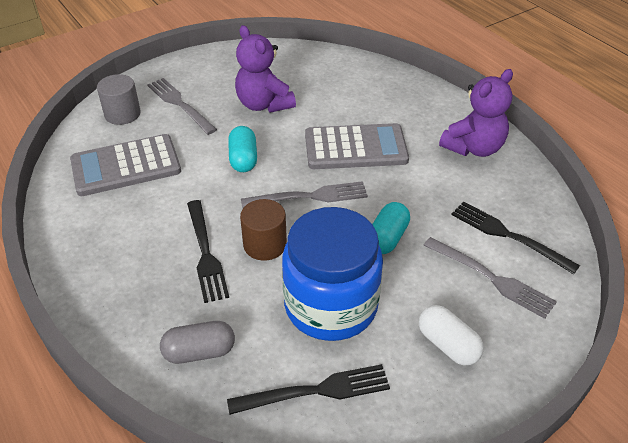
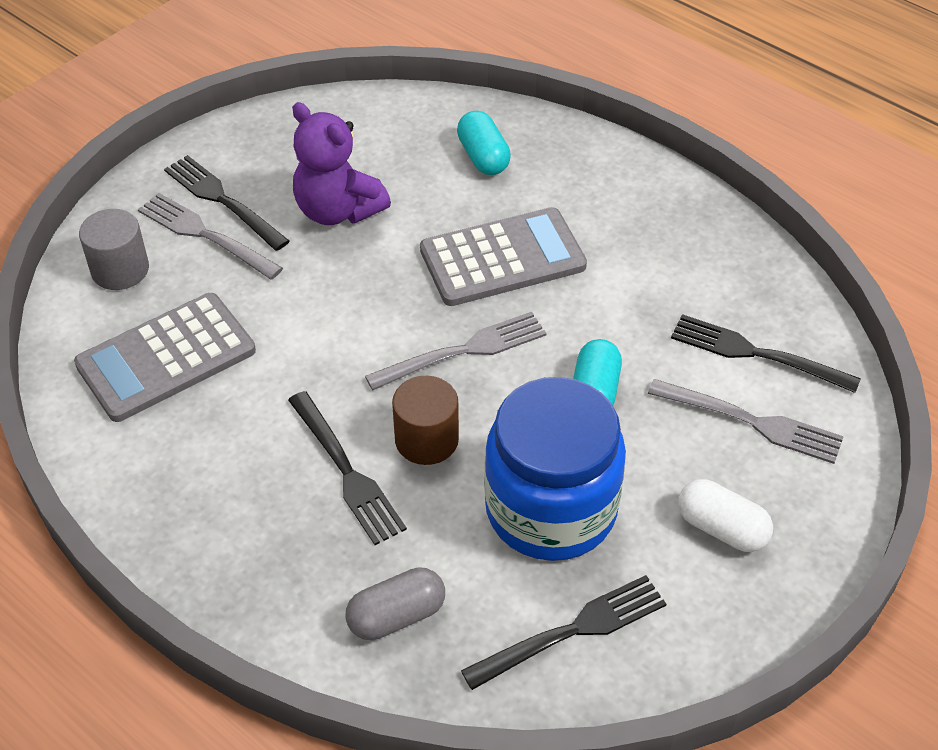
camera: 15 degrees left, 5 degrees up
(198, 88) = (222, 200): none -> black fork
(243, 159) = (342, 310): turquoise capsule -> turquoise capsule (483, 157)
(474, 148) = (671, 225): purple teddy bear -> none

